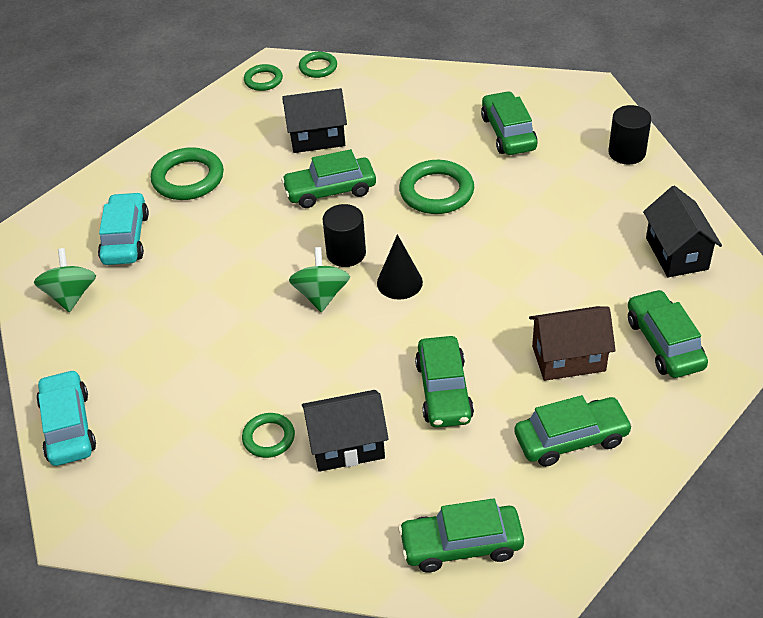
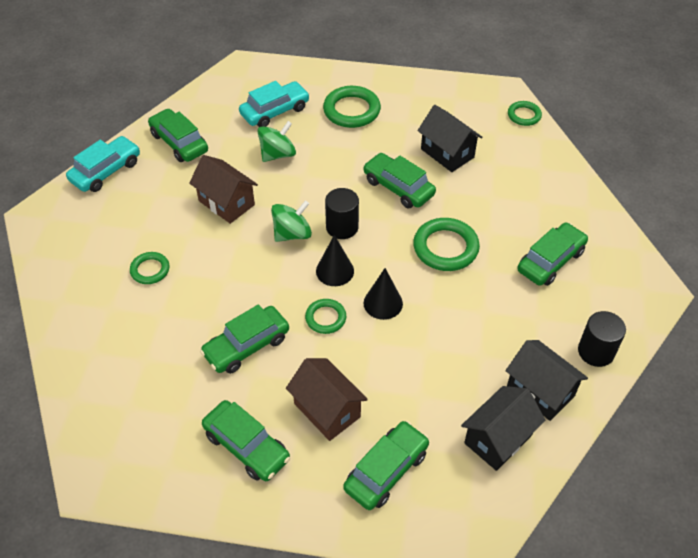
camera: 55 degrees right, 5 degrees up
(71, 296) = (209, 114): green spinning top -> green spinning top (277, 154)
(227, 332) = (226, 203): none -> brown house
(263, 80) = (483, 95): green ring -> green ring (325, 318)
(347, 445) = (166, 314): black house -> black house (540, 391)
(461, 545) = (115, 420): green car -> green car (179, 142)
(469, 264) = (383, 303): none -> black cone

